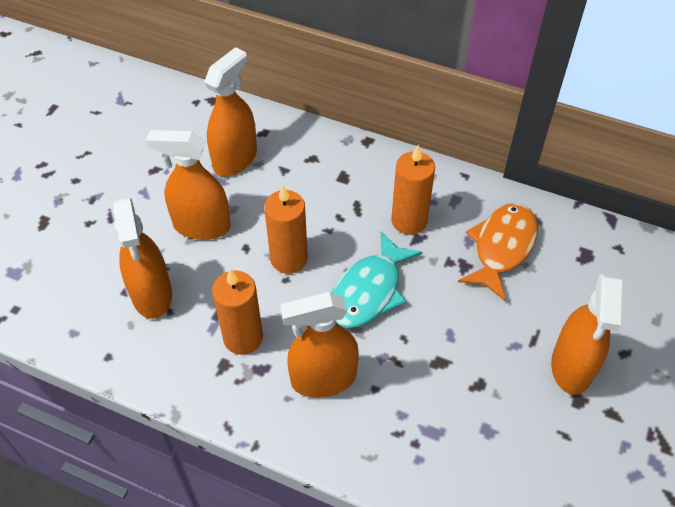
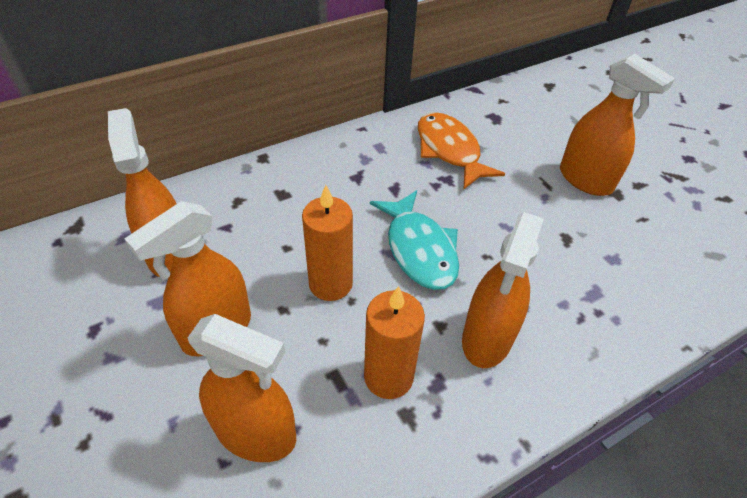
camera: 55 degrees left, 5 degrees down
(409, 221) = (372, 183): orange candle -> none

